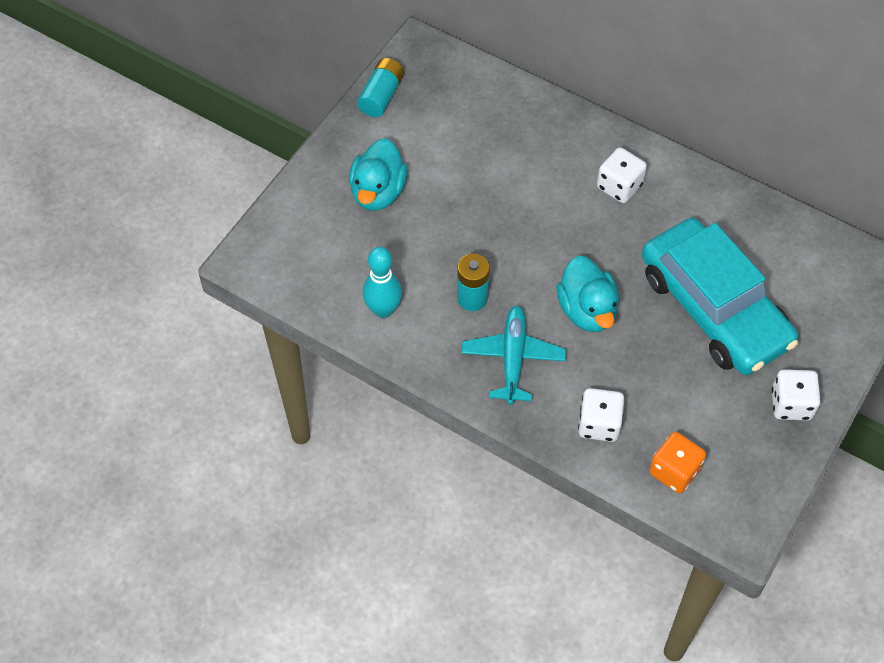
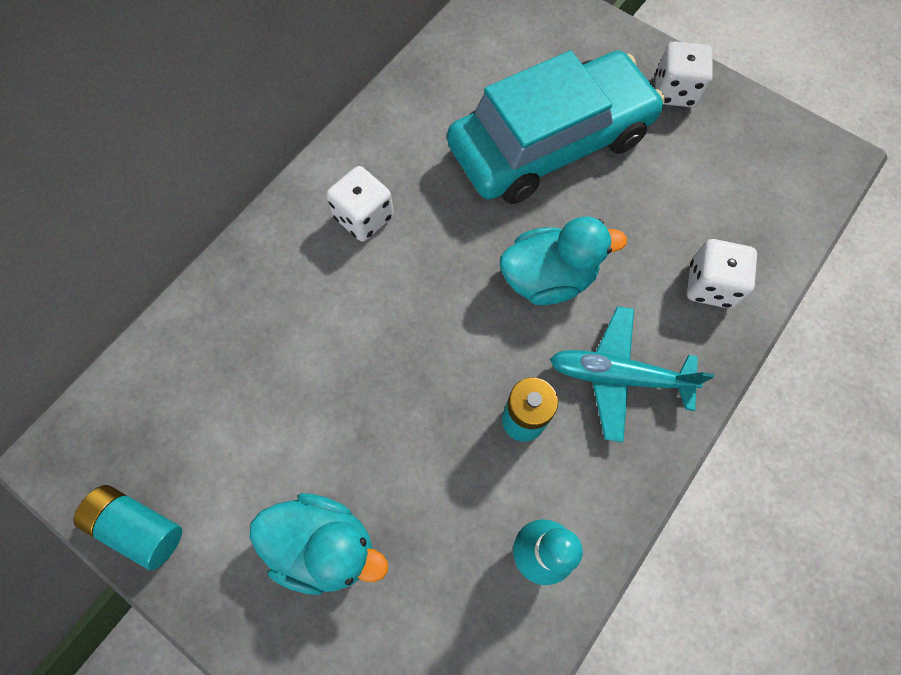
camera: 85 degrees left, 10 degrees up
(674, 471) = (766, 214): orange dice -> none

